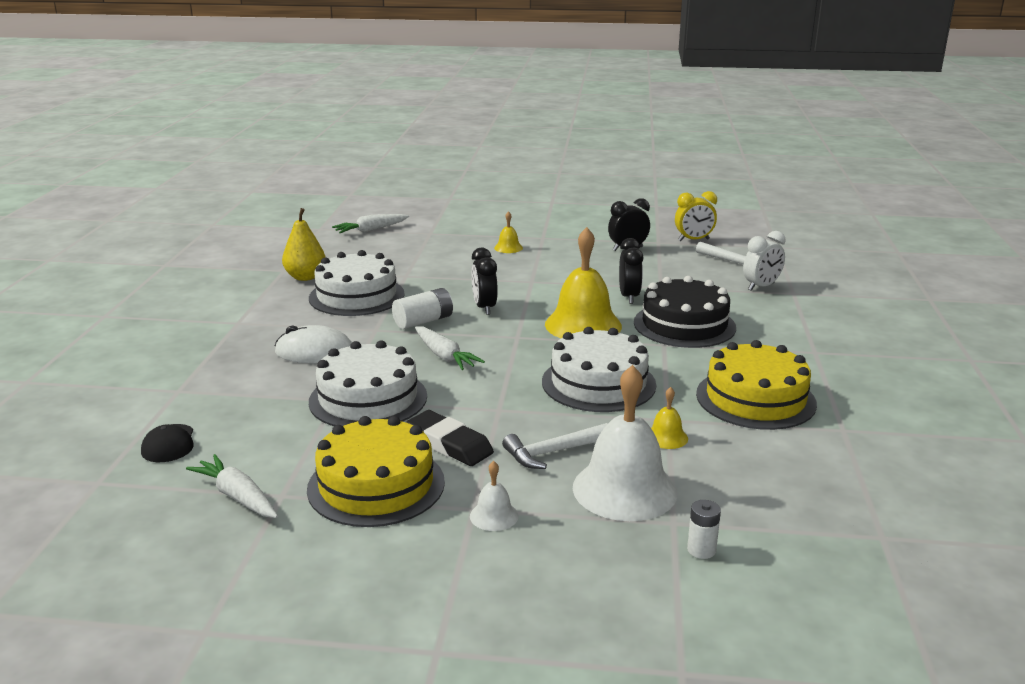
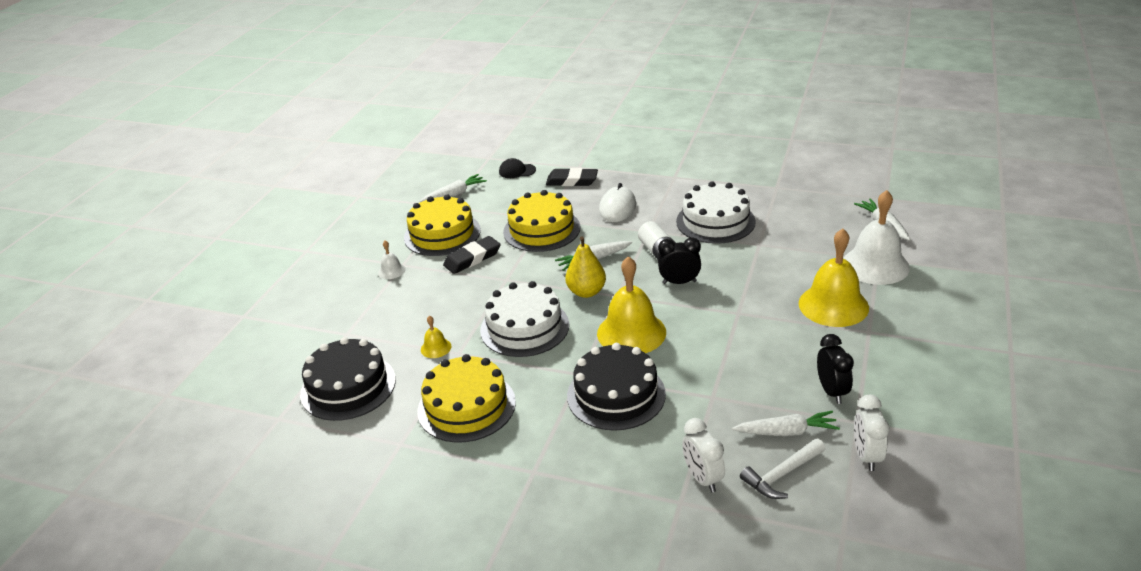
camera: 105 degrees right, 10 degrees up
(224, 391) = (572, 181): none -> black eraser
(305, 277) = (759, 197): yellow pear -> yellow pear (586, 292)
(368, 399) = (541, 230): white cake -> yellow cake
(508, 248) = (833, 305): yellow bell -> yellow bell, size x2.23
(553, 452) = (443, 297): white hammer -> none
(624, 489) = (388, 320): white bell -> white bell (875, 265)
(629, 297) = (689, 370): black clock -> none
(686, 262) = (786, 432): none -> white carrot
(693, 240) = (866, 456): yellow clock -> white clock
(701, 550) = (317, 339): white battery -> none
(781, 490) = (348, 387): none -> black cake

